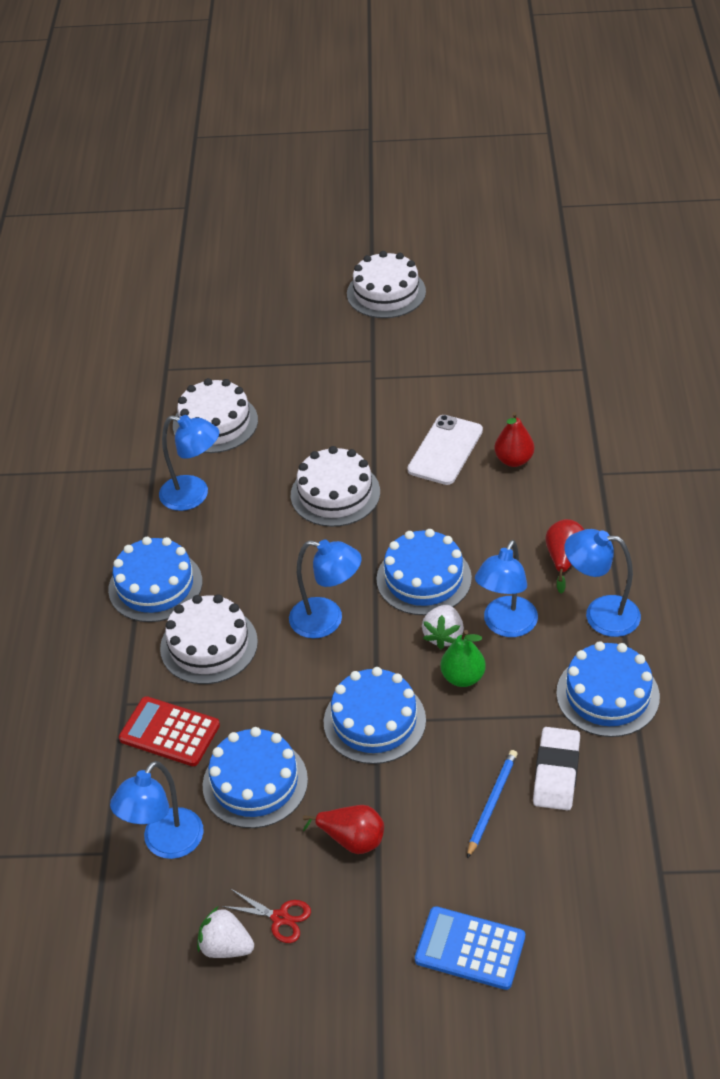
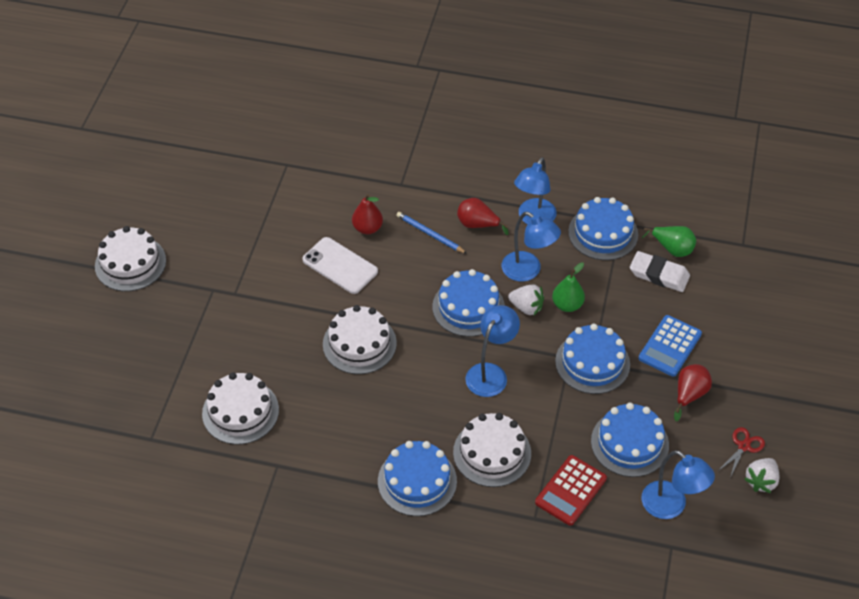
camera: 80 degrees left, 5 degrees up
(194, 495) = (323, 440): blue lamp -> none
(470, 948) = (782, 349): blue calculator -> blue calculator (670, 346)
(492, 803) = (676, 313): blue pencil -> blue pencil (430, 234)
(612, 781) = (672, 249): none -> green pear

